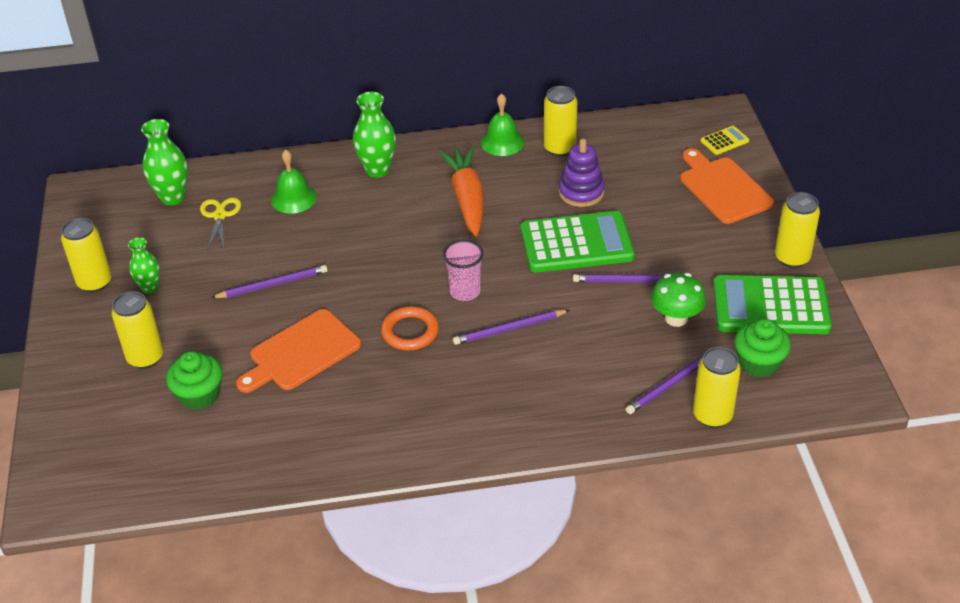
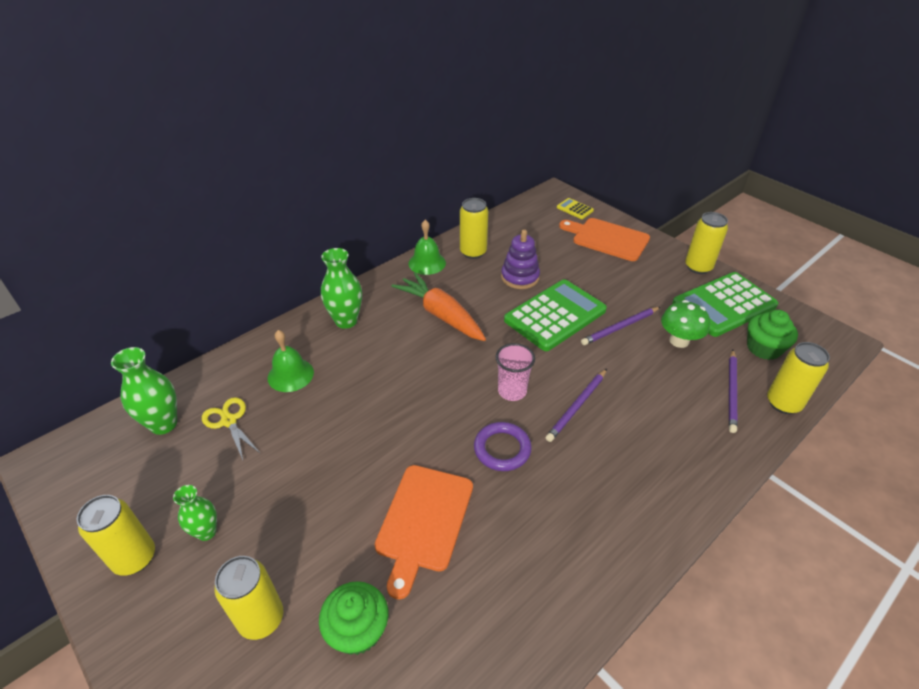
camera: 35 degrees left, 0 degrees up
(272, 284) = (337, 465): purple pencil -> none
(410, 332) = (502, 449): orange ring -> purple ring
(724, 141) = (574, 209): yellow calculator -> yellow calculator turned 75 degrees counterclockwise

